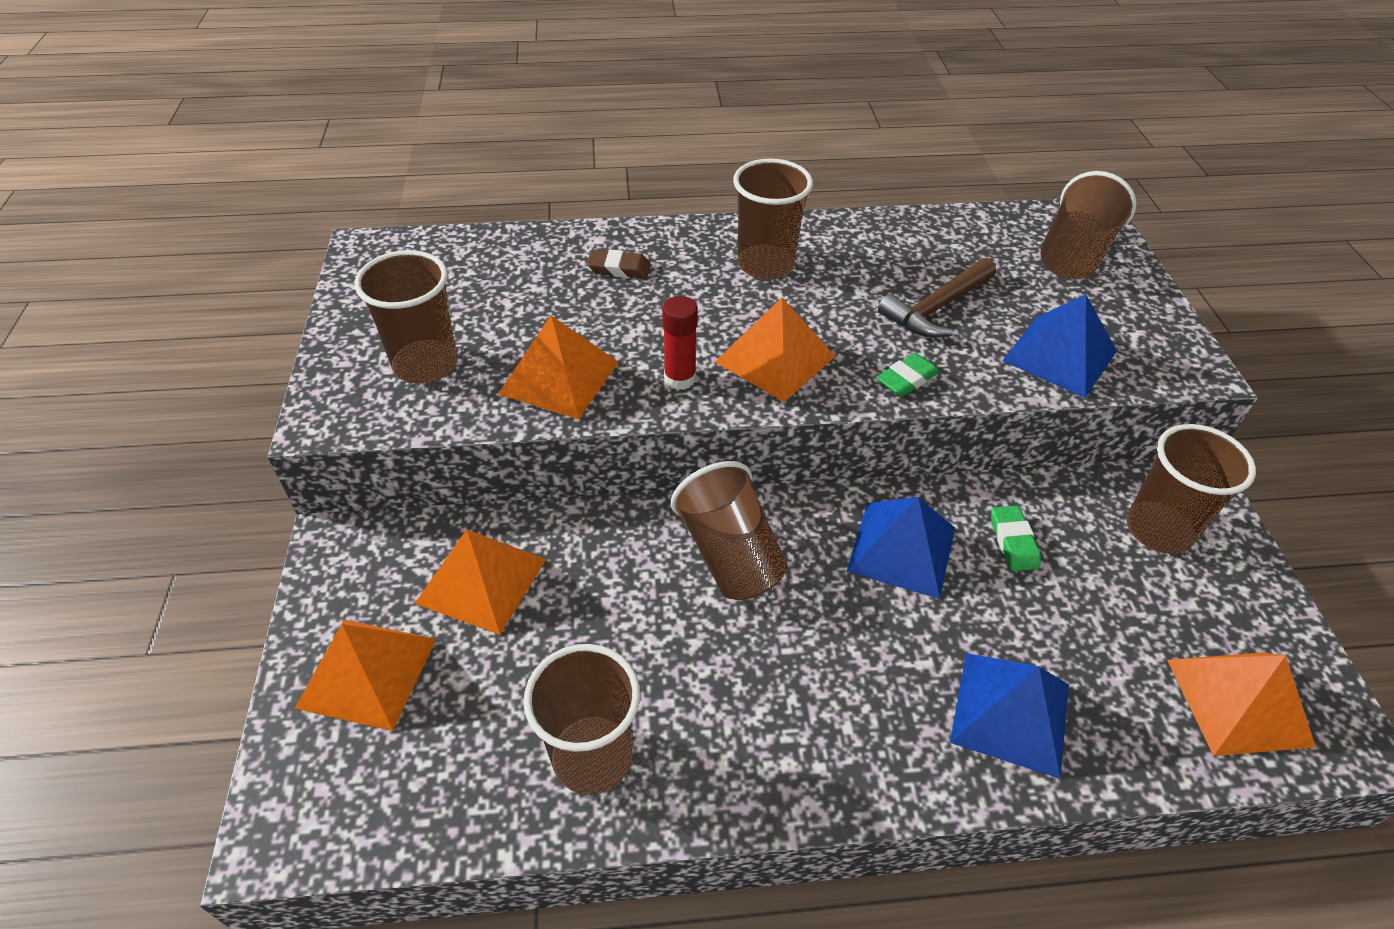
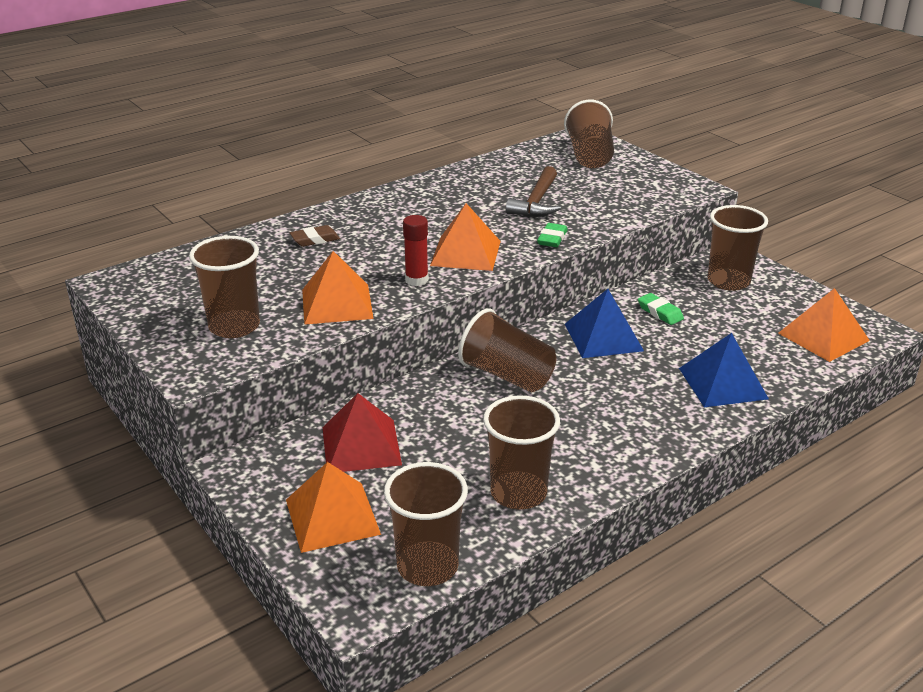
camera: 30 degrees left, 15 degrees down
(481, 581) = (361, 446): orange pyramid -> red pyramid
(765, 264) = (411, 210): brown cup -> brown cup (427, 566)
(1060, 355) = (625, 203): blue pyramid -> none

